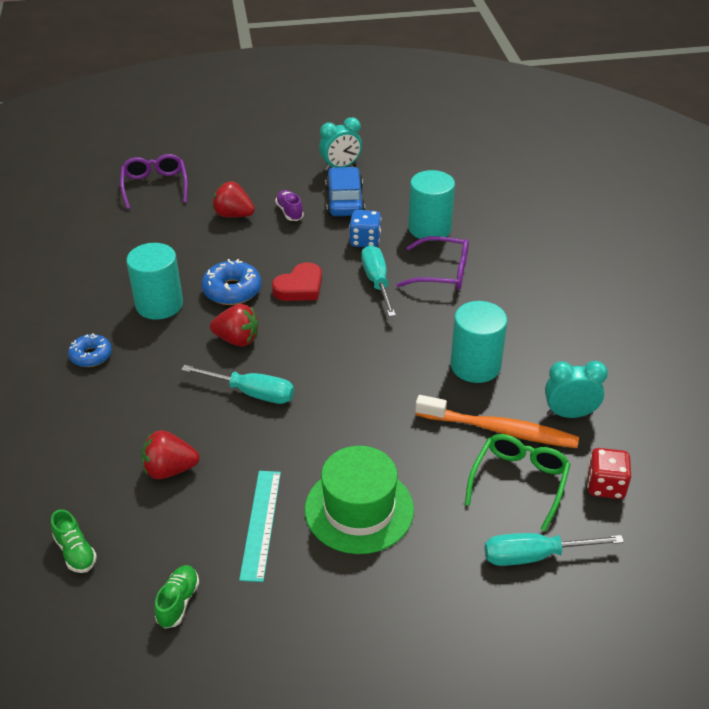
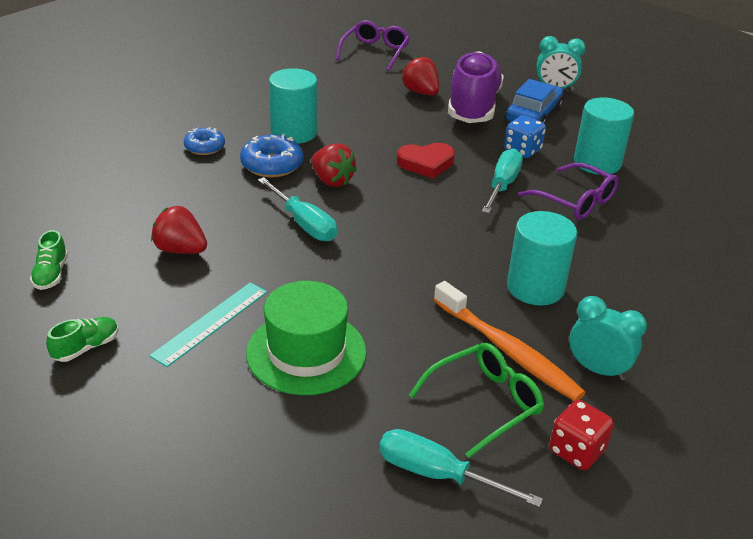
camera: 30 degrees right, 5 degrees down
(232, 290) = (364, 144): blue donut -> blue donut (272, 165)
(289, 212) = (473, 106): purple shoe -> purple shoe, size x2.42

